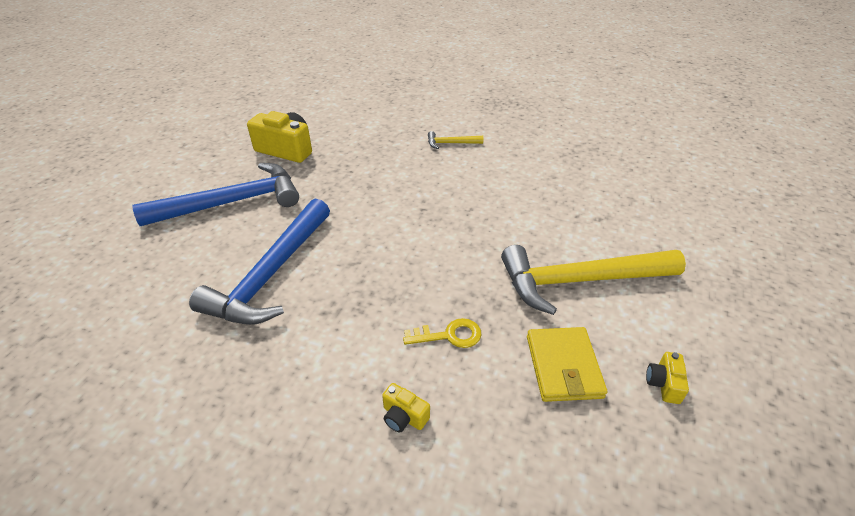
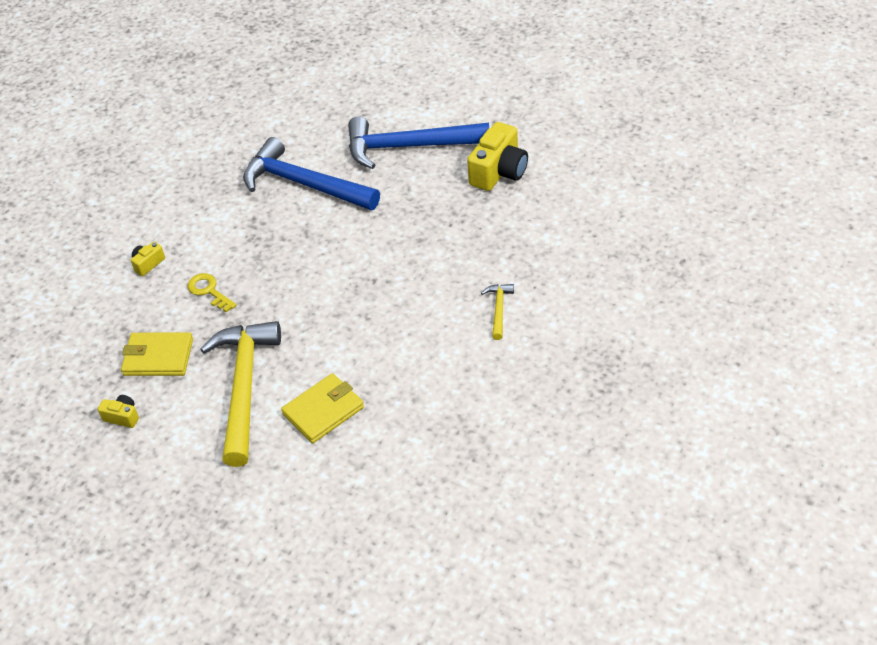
camera: 100 degrees right, 5 degrees up
(232, 202) = (408, 147): blue hammer -> blue hammer turned 105 degrees clockwise
(449, 335) = (209, 291): yellow key -> yellow key turned 135 degrees clockwise
(586, 224) = (323, 411): none -> yellow wallet

